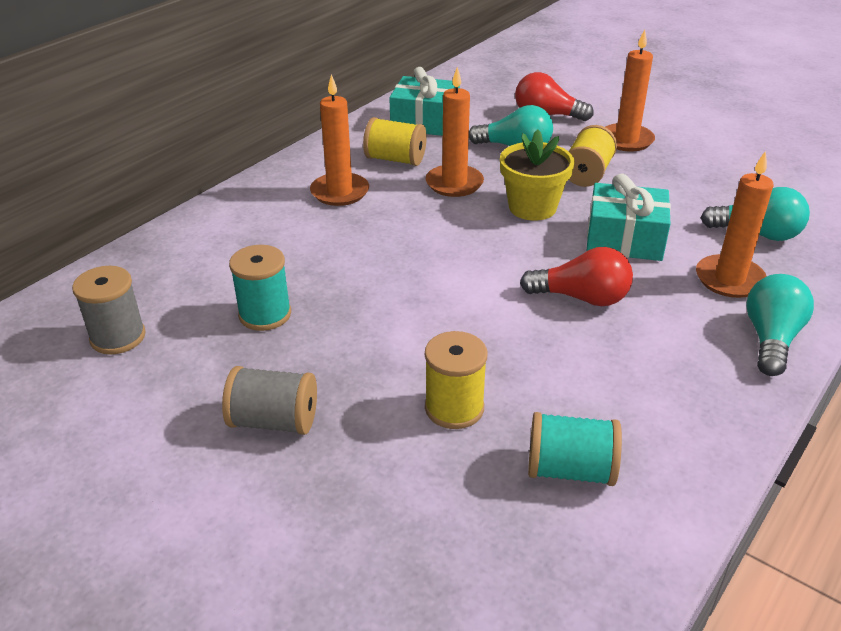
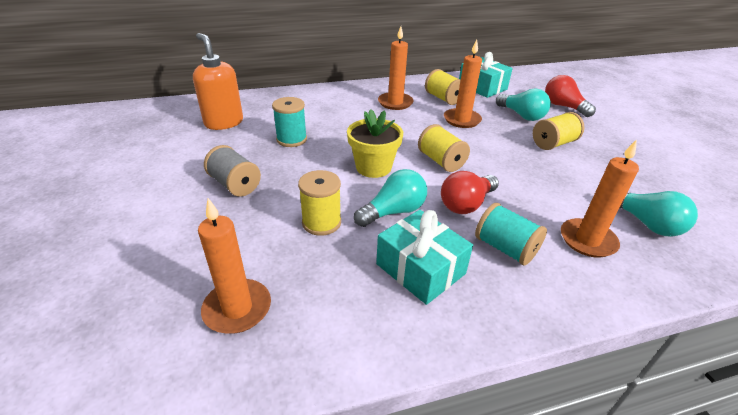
camera: 35 degrees right, 0 degrees up
(118, 337) = (224, 123): grey spool -> orange soap dispenser
(495, 255) = (441, 161): none -> yellow spool
(532, 207) = (494, 147): yellow flower pot -> yellow flower pot (373, 167)
(570, 470) = (341, 288): turquoise spool -> turquoise spool (505, 248)
(582, 298) = (466, 204): red light bulb -> red light bulb turned 90 degrees clockwise
(624, 239) = (535, 186): turquoise gift -> turquoise gift (420, 269)
(626, 140) = (605, 136): orange candle -> orange candle (237, 308)
(771, 339) = (576, 290): turquoise light bulb -> turquoise light bulb (394, 211)

